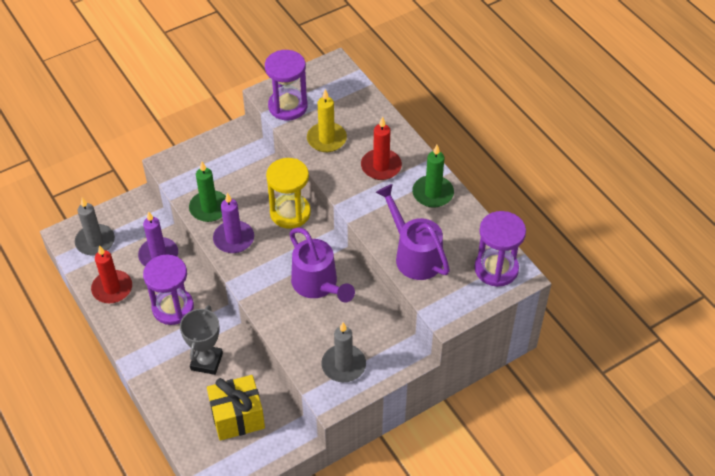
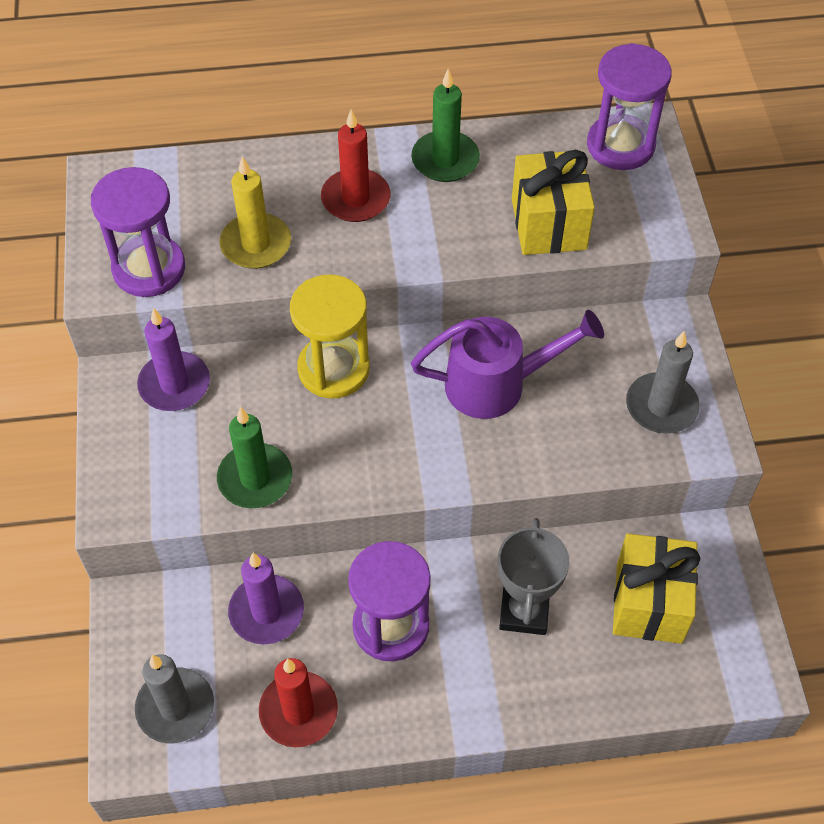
camera: 65 degrees left, 5 degrees up
(206, 361) = (524, 611): grey trophy -> grey trophy turned 60 degrees clockwise
(233, 239) = (342, 465): purple candle -> purple candle (174, 384)
(414, 255) = (548, 224): purple watering can -> yellow gift

